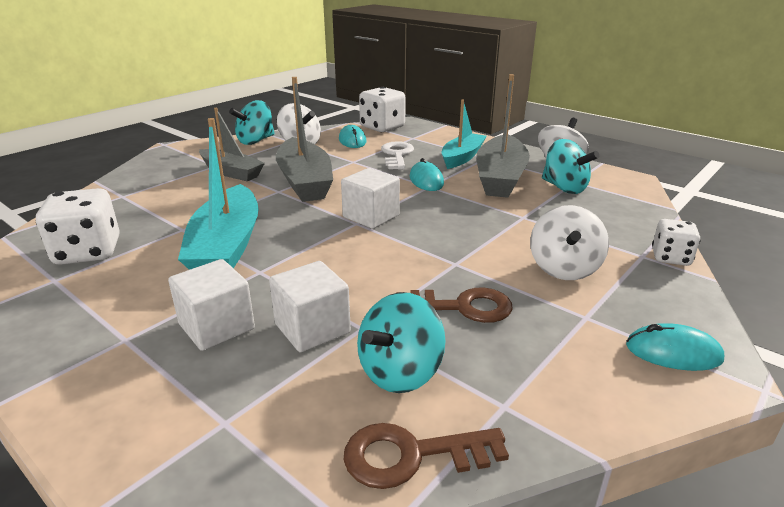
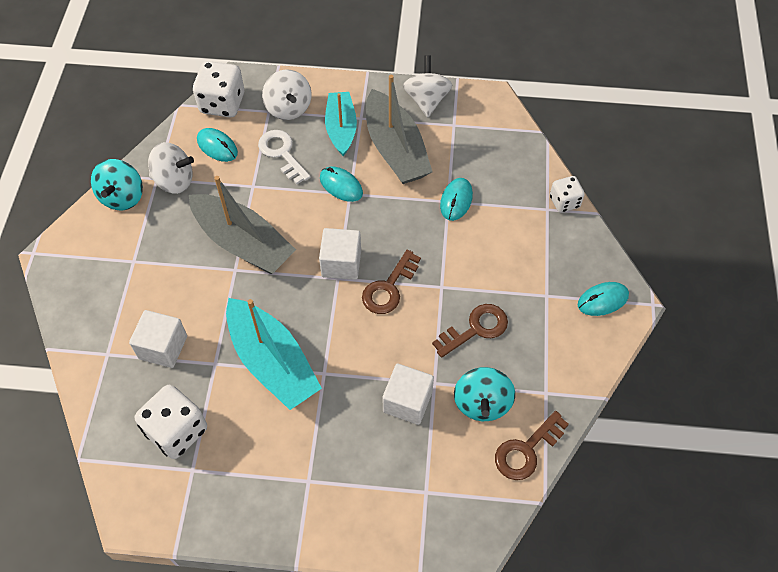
camera: 35 degrees left, 30 degrees up
(217, 327) = (351, 436): white cube -> white cube (163, 347)
(231, 172) = (163, 264): grey boat -> none
(398, 244) = (389, 288): none -> brown key
(532, 219) = (456, 200): none -> turquoise mouse
(564, 188) = (452, 140): turquoise spinning top -> none
(564, 269) = (509, 253): white spinning top -> white spinning top (288, 108)

